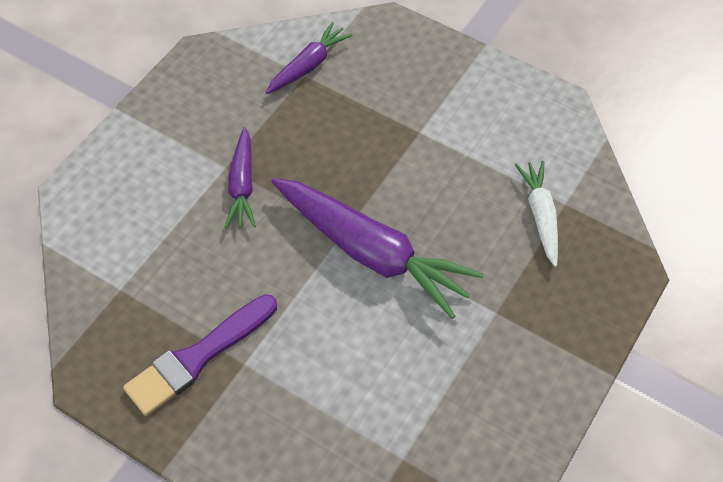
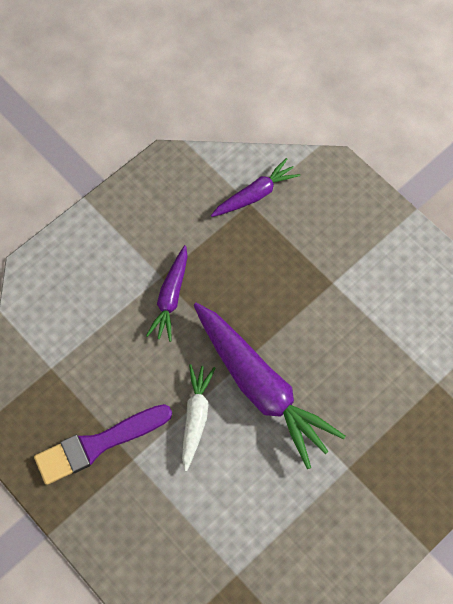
camera: 15 degrees right, 10 degrees up
(540, 216) = (412, 389): white carrot -> white carrot (196, 417)

